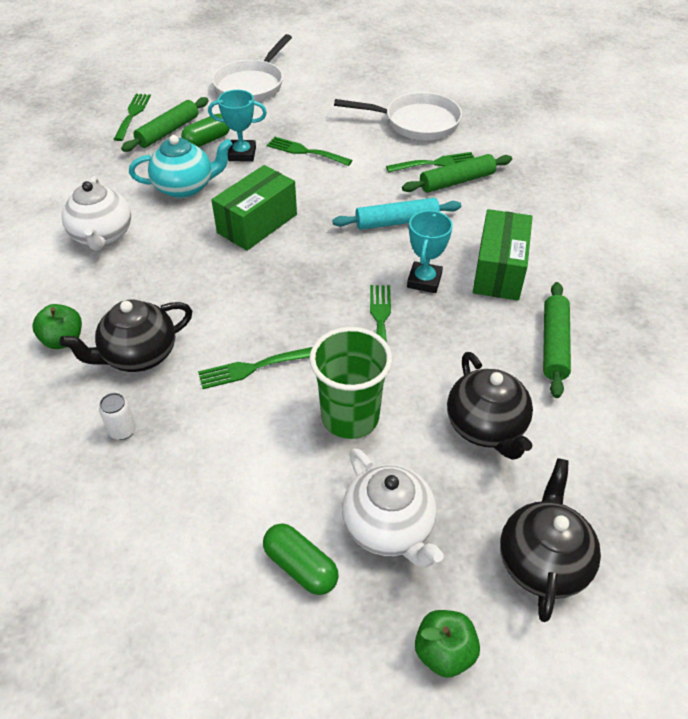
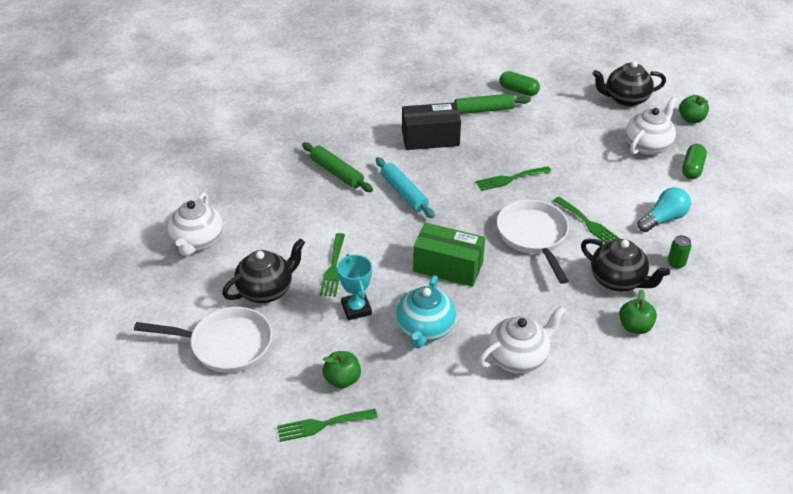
camera: 110 degrees left, 5 degrees down
(123, 431) = (676, 263): white can -> green can
(168, 131) = (342, 379): green rolling pin -> green apple
(185, 187) = (425, 329): turquoise teapot -> turquoise teapot turned 135 degrees counterclockwise
(207, 140) = (345, 342): green capsule -> green capsule (518, 90)
(210, 459) = (663, 219): none -> turquoise light bulb
(350, 417) = (593, 174): green cup -> none
(388, 87) = (197, 242): none -> white teapot
(416, 123) = (257, 210): white pan -> white pan (533, 236)
(424, 281) = (460, 168): turquoise trophy -> none
(435, 163) = (316, 188): green fork -> none
(486, 427) = (562, 125): black teapot -> black teapot (266, 290)
(499, 271) = (430, 138): green box -> black box

